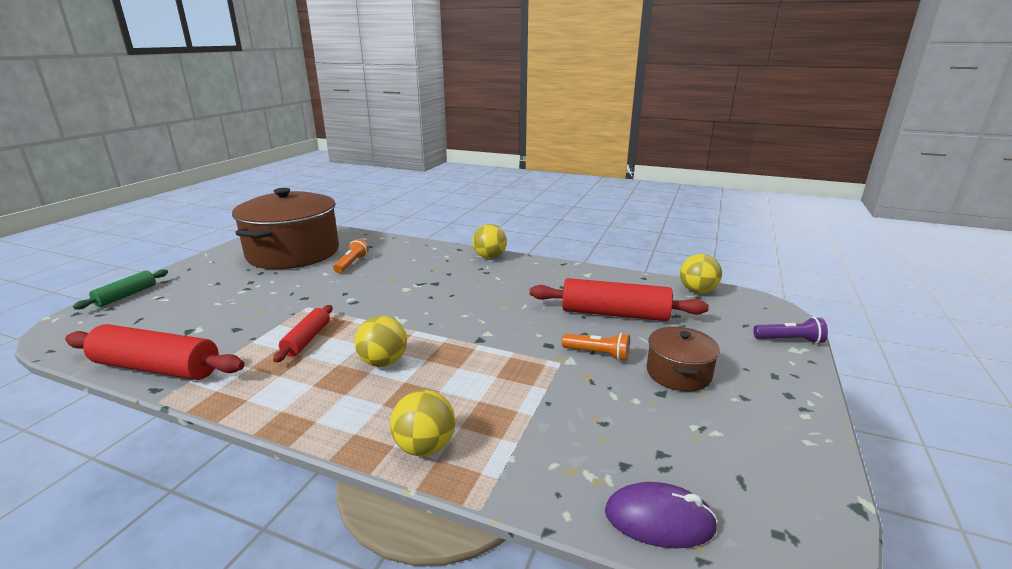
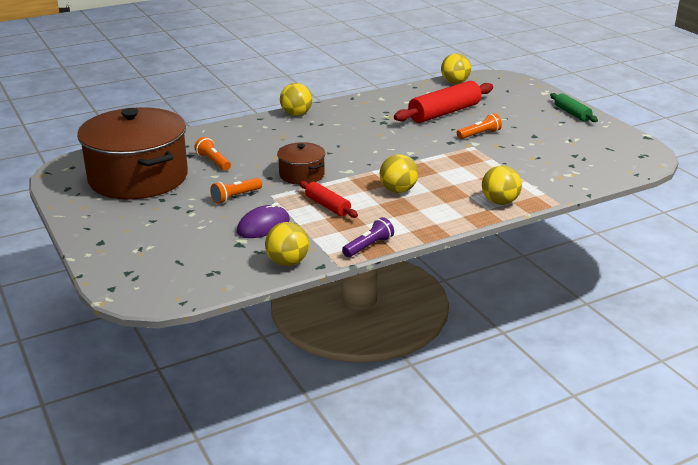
camera: 50 degrees left, 5 degrees up
(126, 295) = (107, 263): green rolling pin -> green rolling pin (572, 113)
(157, 368) = (287, 262): red rolling pin -> yellow ball
(290, 295) = (235, 197): none -> orange flashlight
(659, 520) = (609, 172): purple mouse -> purple mouse (263, 226)
(678, 373) = (524, 125): brown pot -> brown pot (301, 175)
(789, 340) = (535, 89): purple flashlight -> purple flashlight (368, 246)

